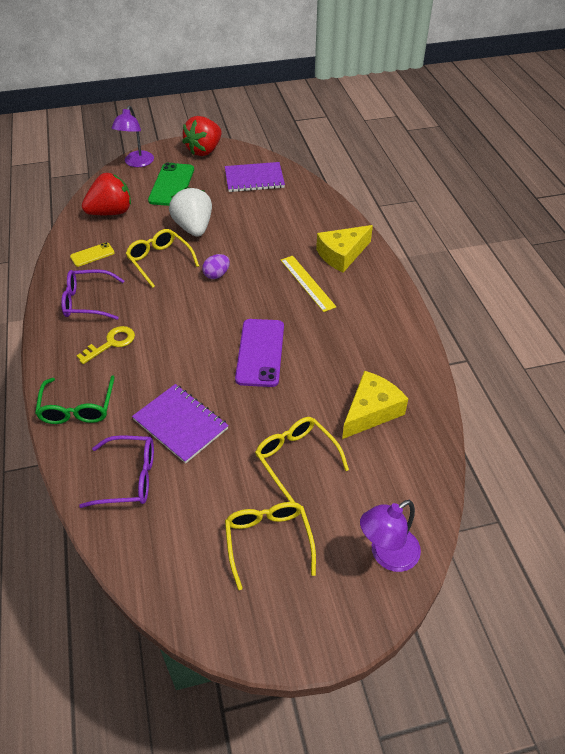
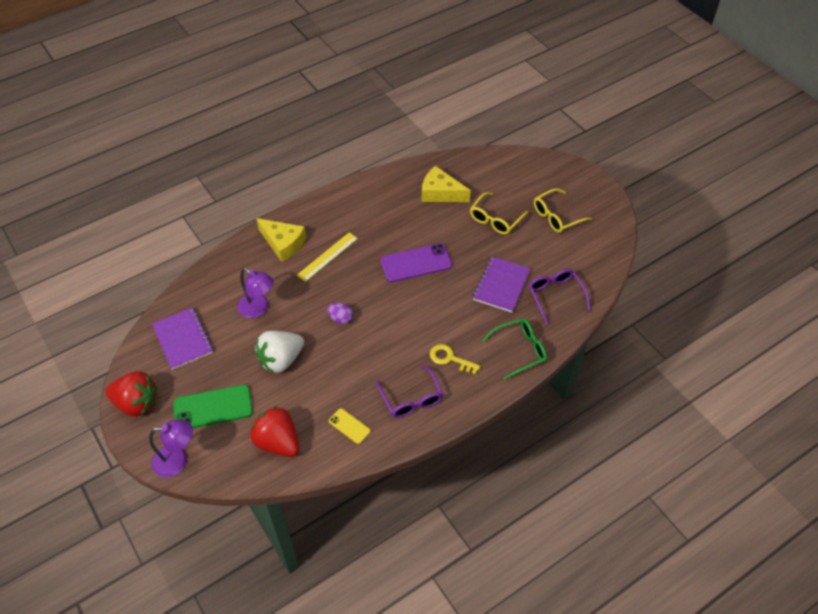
camera: 110 degrees left, 5 degrees up
(160, 261) = (338, 367): yellow glasses -> none
(387, 555) = (535, 167): purple lamp -> purple lamp (258, 309)

